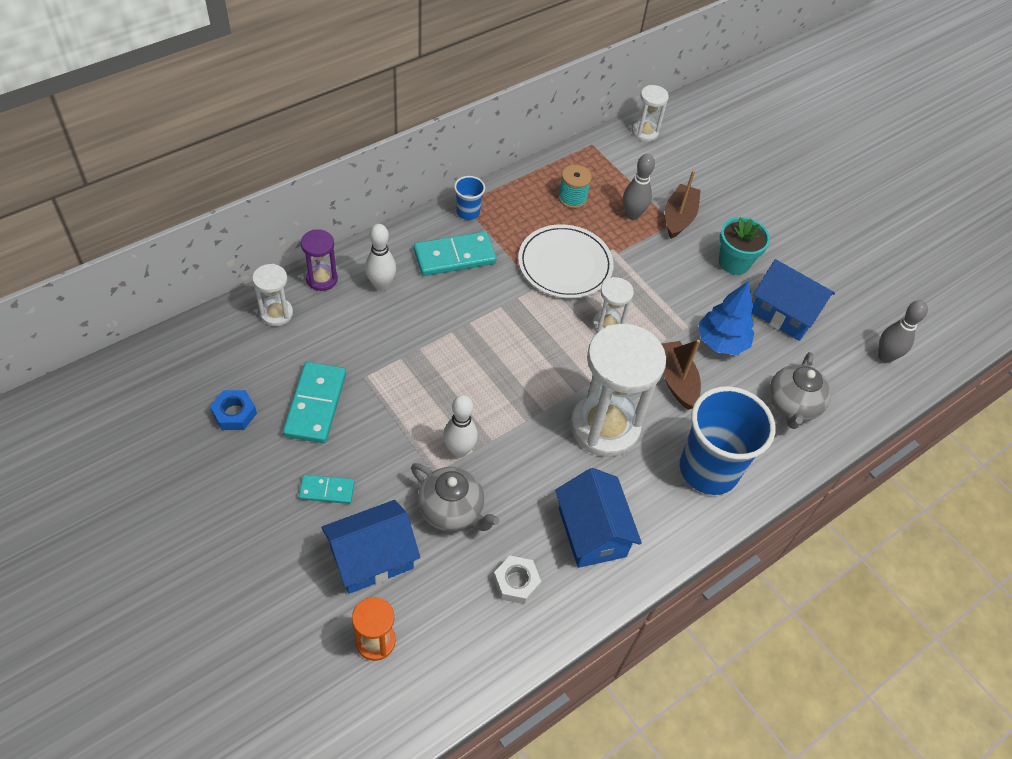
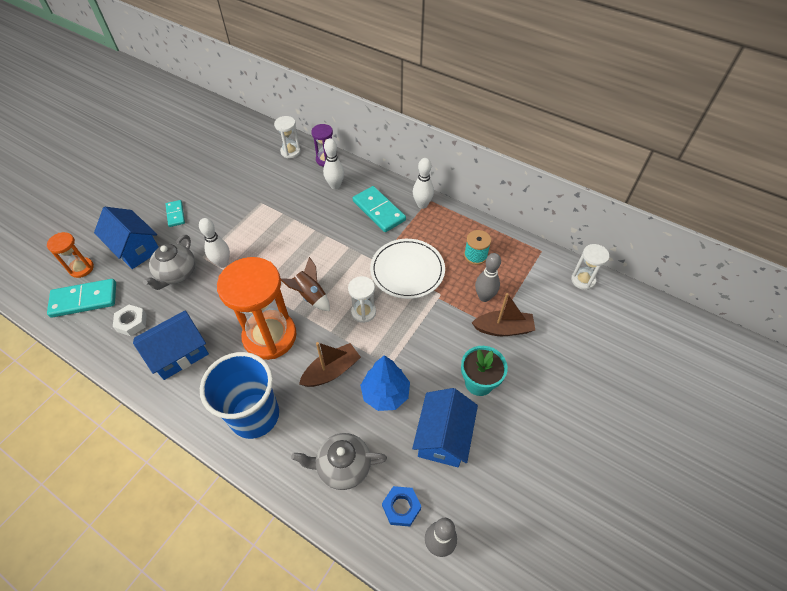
camera: 75 degrees right, 0 degrees up
(234, 413) = (215, 161): blue nut -> blue nut (401, 507)
(315, 404) = (233, 189): turquoise domino -> turquoise domino (84, 299)
(468, 212) = (422, 205): blue cup -> white bowling pin
(561, 368) = (310, 296): none -> brown rocket
(605, 427) = (270, 336): white hourglass -> orange hourglass

